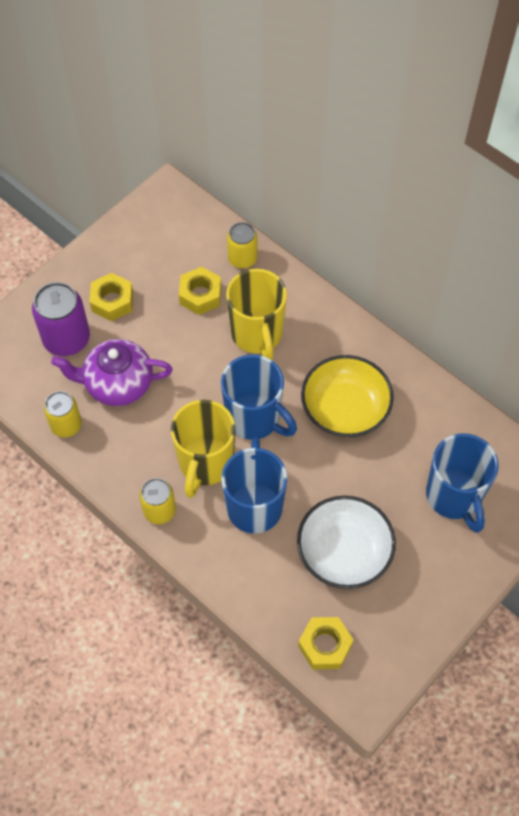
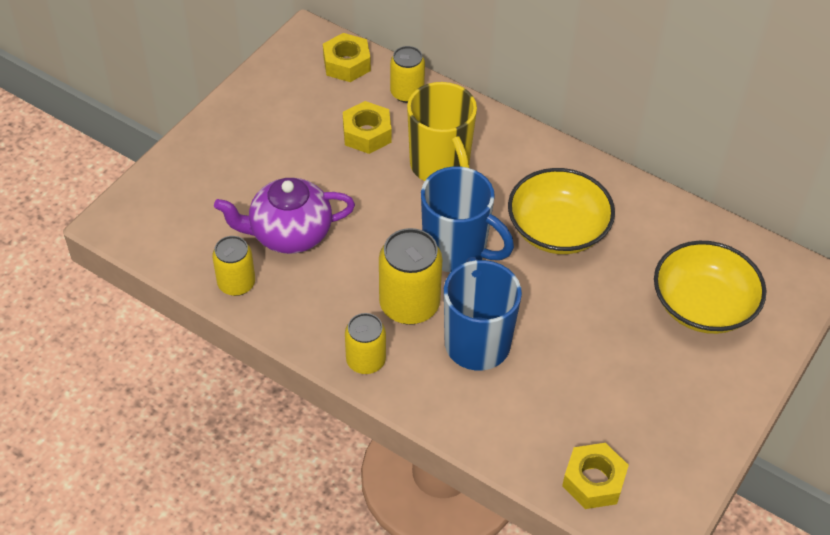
camera: 10 degrees left, 10 degrees down
(66, 339) = (220, 194): purple can -> none
(112, 301) = (266, 150): yellow nut -> yellow nut (347, 64)
(205, 464) = (409, 305): yellow mug -> yellow can
(344, 552) = (592, 377): white bowl -> none
(454, 497) = (703, 305): blue mug -> yellow bowl

